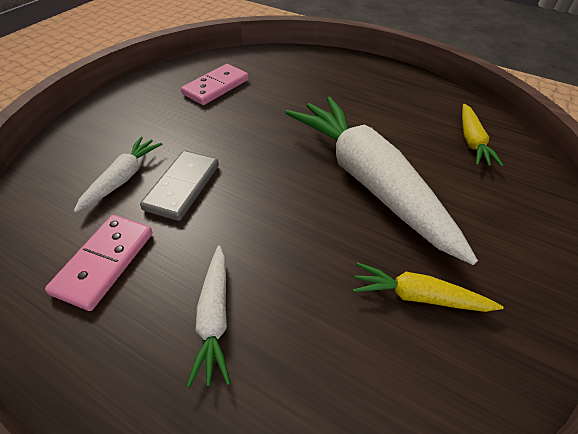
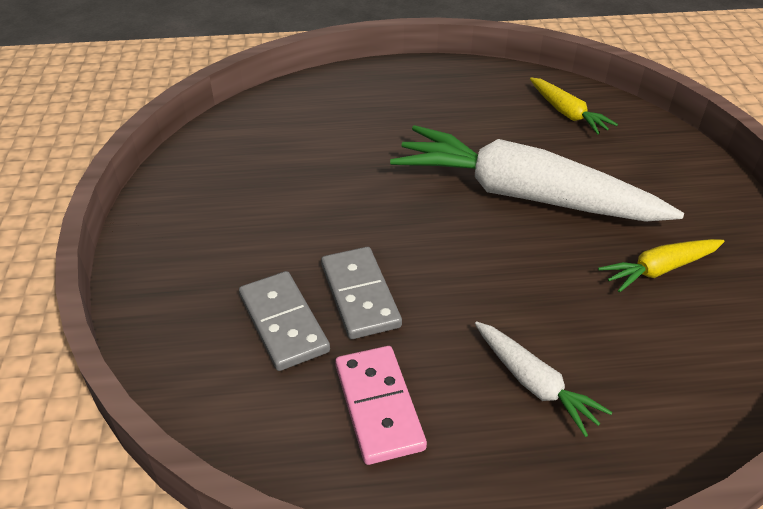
camera: 35 degrees left, 5 degrees down
(123, 178) = (284, 323): white carrot -> grey domino
(216, 87) = (253, 171): pink domino -> none

